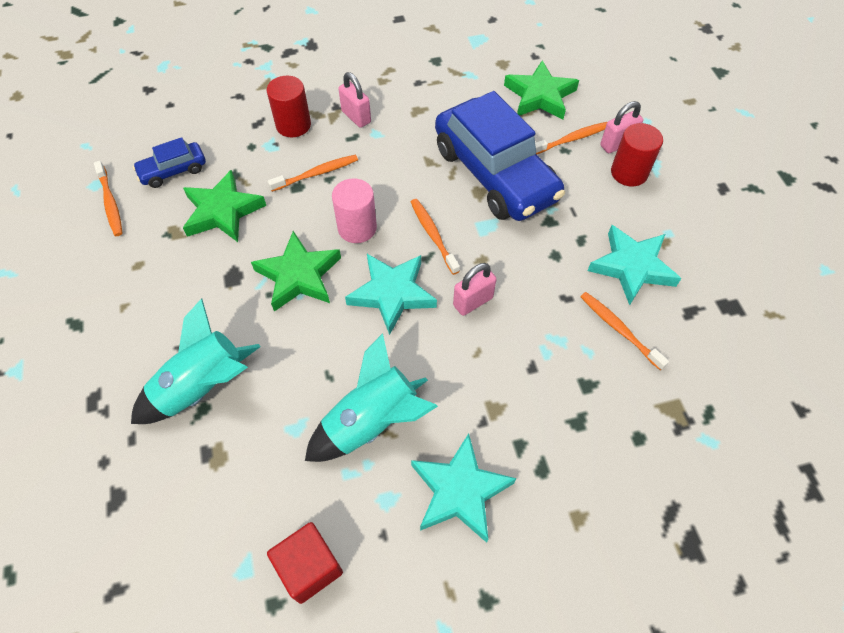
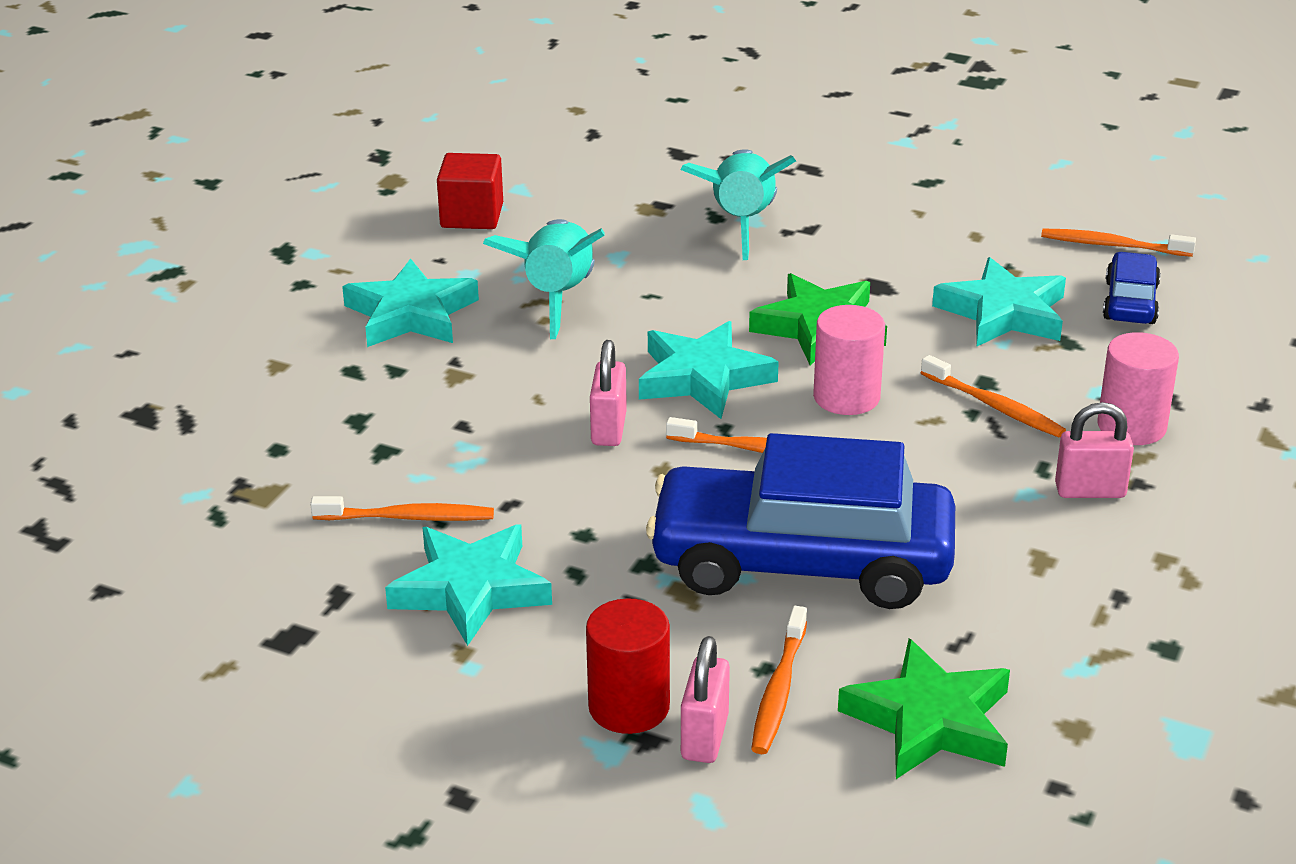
camera: 130 degrees right, 25 degrees down
(222, 211) = (1003, 313): green star -> turquoise star
(293, 125) = (1131, 426): red cylinder -> pink cylinder
(317, 173) = (994, 406): orange toothbrush -> orange toothbrush turned 60 degrees counterclockwise

